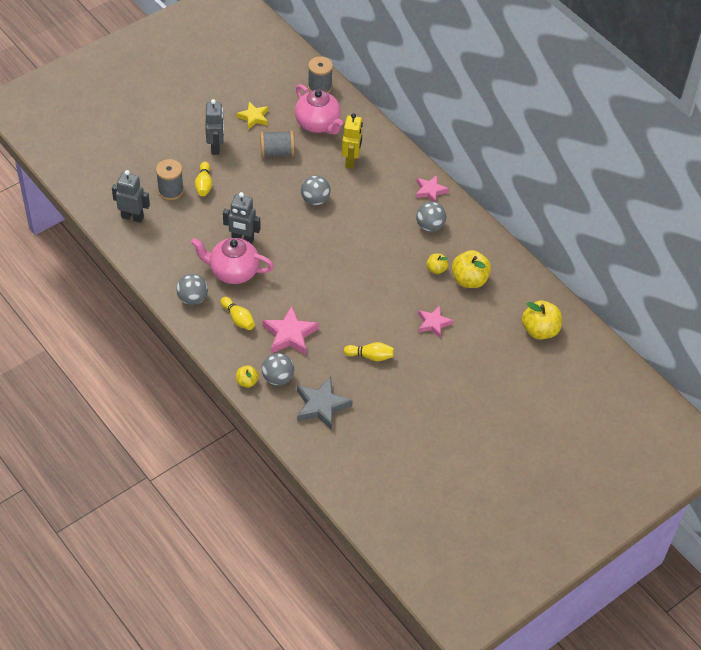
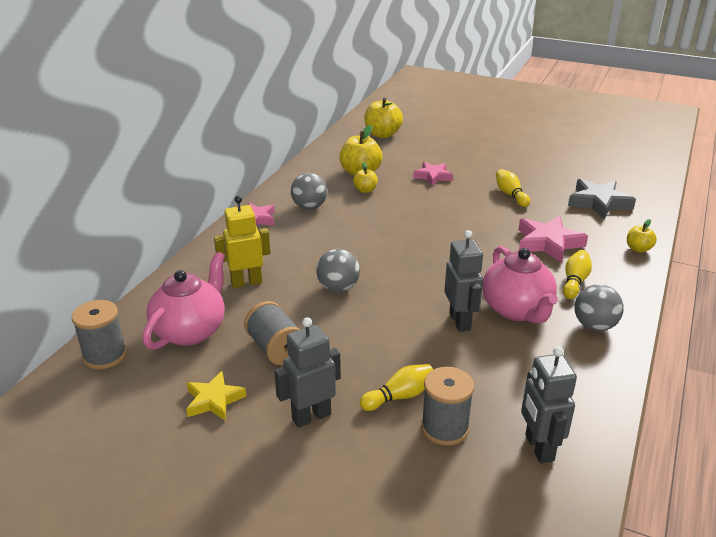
camera: 115 degrees left, 20 degrees down
(278, 378) = (606, 233): grey ball -> none

